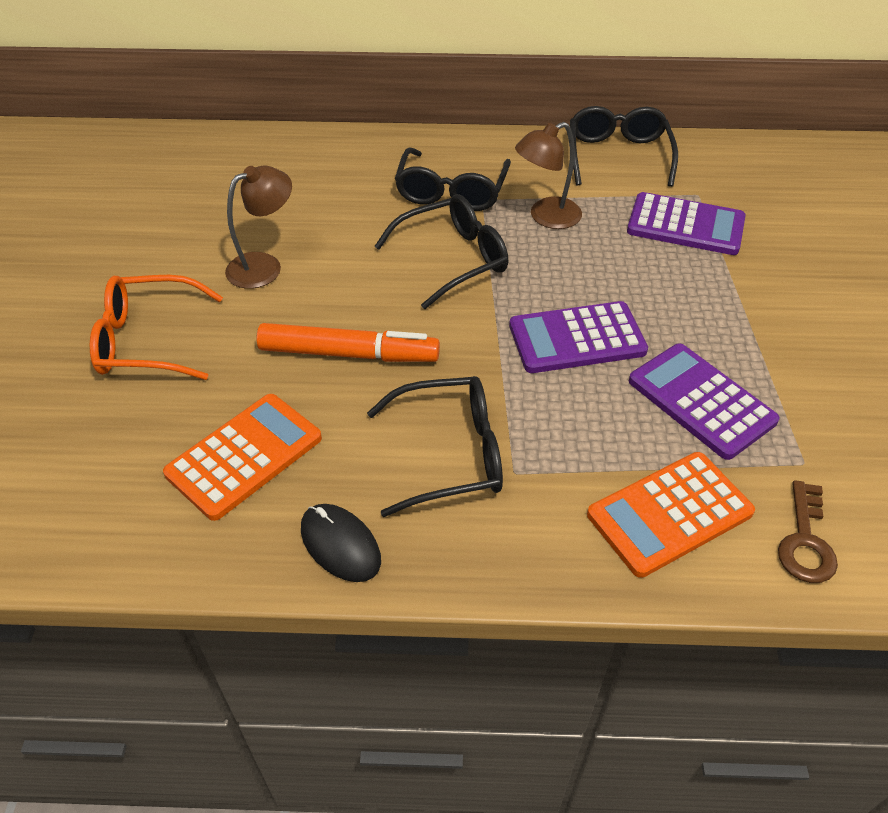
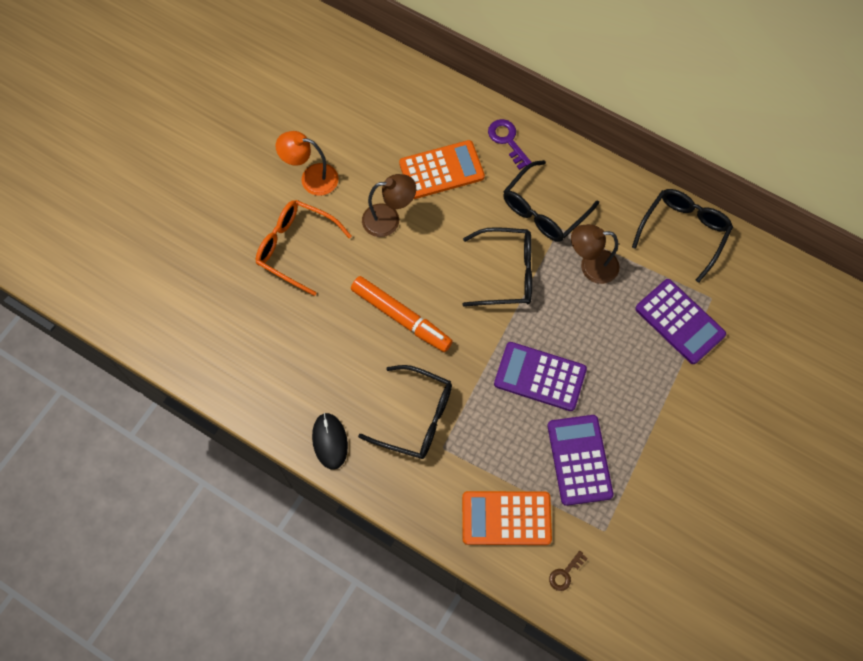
camera: 30 degrees right, 20 degrees up
(130, 265) = (311, 178): none -> orange lamp
(244, 456) = (310, 359): orange calculator -> orange calculator (441, 170)
(363, 152) = (507, 141): none -> purple key
(805, 540) = (565, 573): brown key -> brown key, size x0.65

